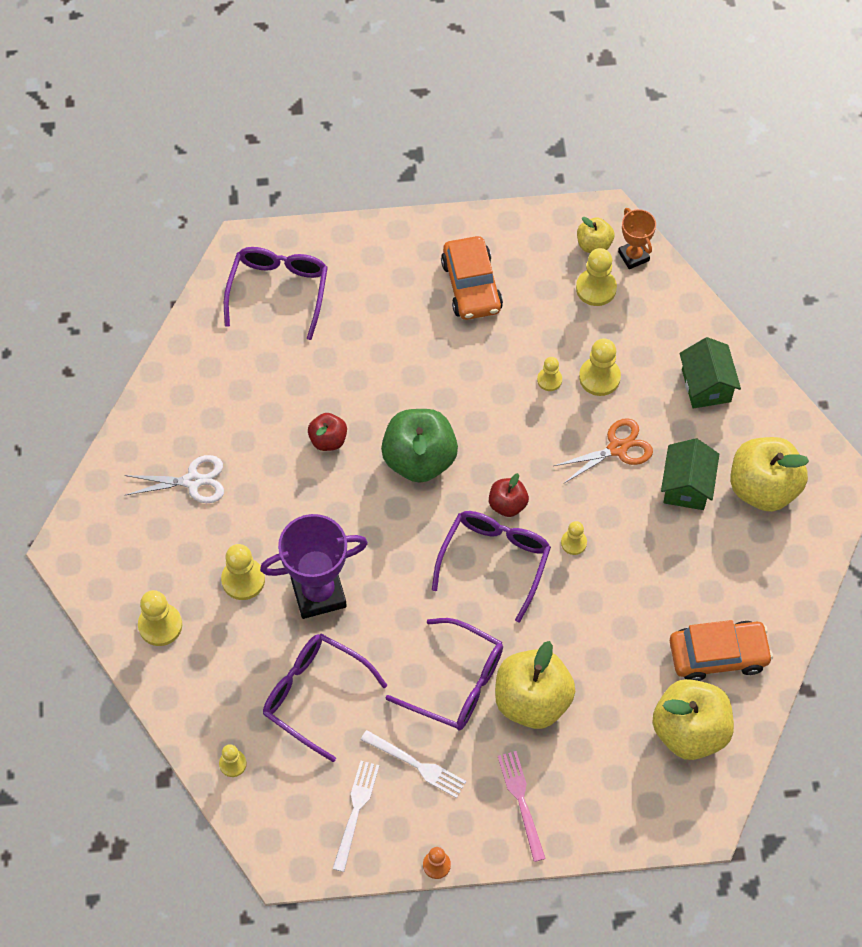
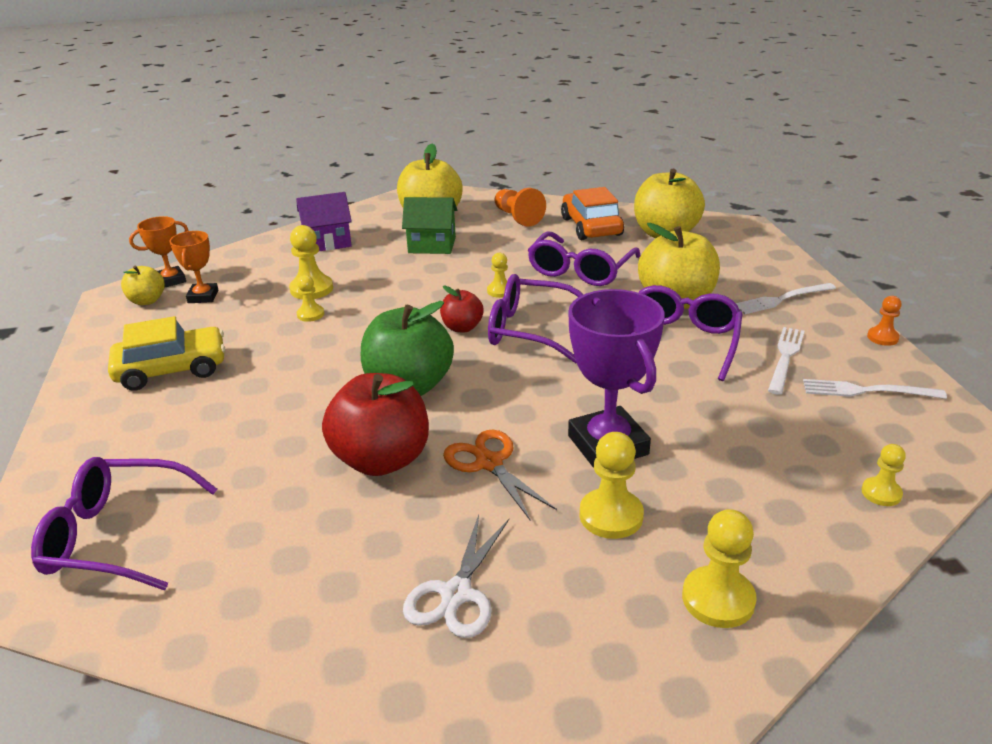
camera: 95 degrees left, 30 degrees down
(193, 481) = (456, 594): white scissors -> white scissors turned 150 degrees counterclockwise
(315, 695) = (746, 434): purple glasses -> purple glasses (580, 270)
(328, 440) = (381, 459): red apple -> red apple, size x1.91
(471, 286) = (172, 369): orange car -> yellow car
(521, 801) = (781, 299): pink fork -> white fork
(596, 288) = (203, 297): yellow pawn -> orange trophy
(617, 448) = (393, 276): orange scissors -> orange scissors (489, 463)
(706, 385) = (328, 242): green house -> purple house
(753, 579) = (517, 217): none -> orange pawn

